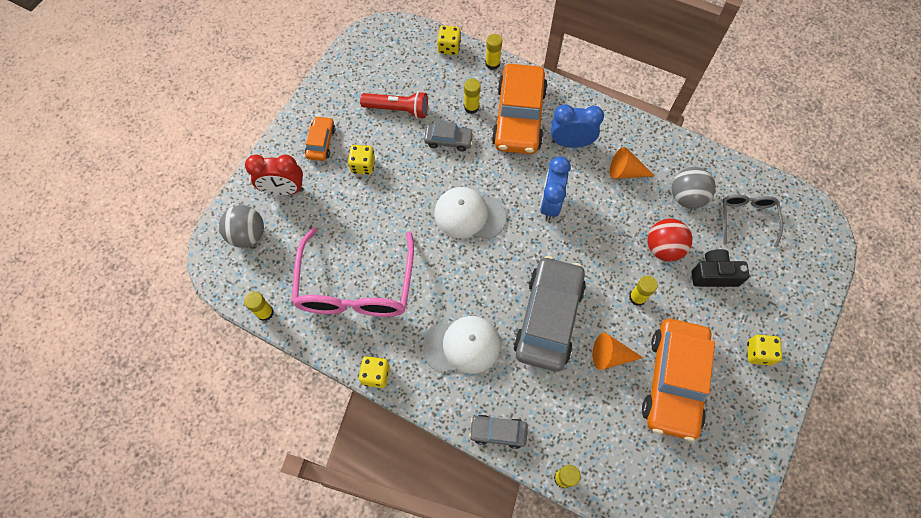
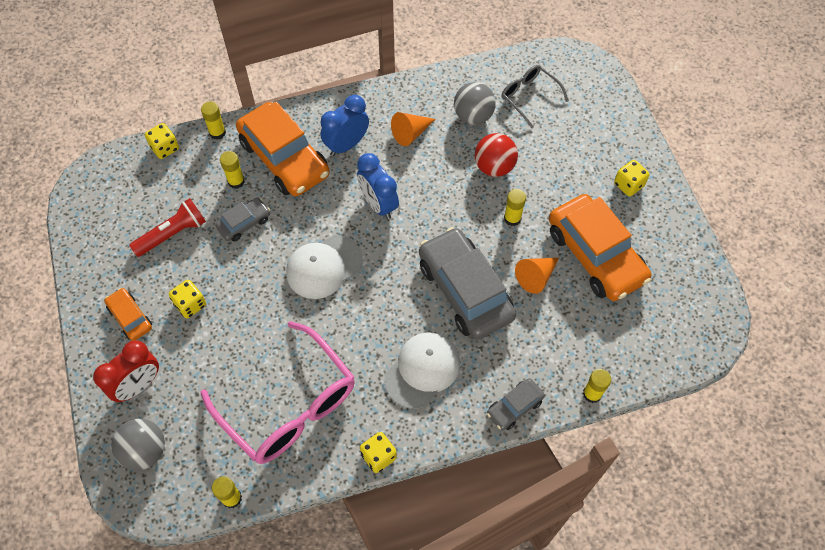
camera: 45 degrees left, 5 degrees down
(714, 274) = (547, 156): black camera -> none

